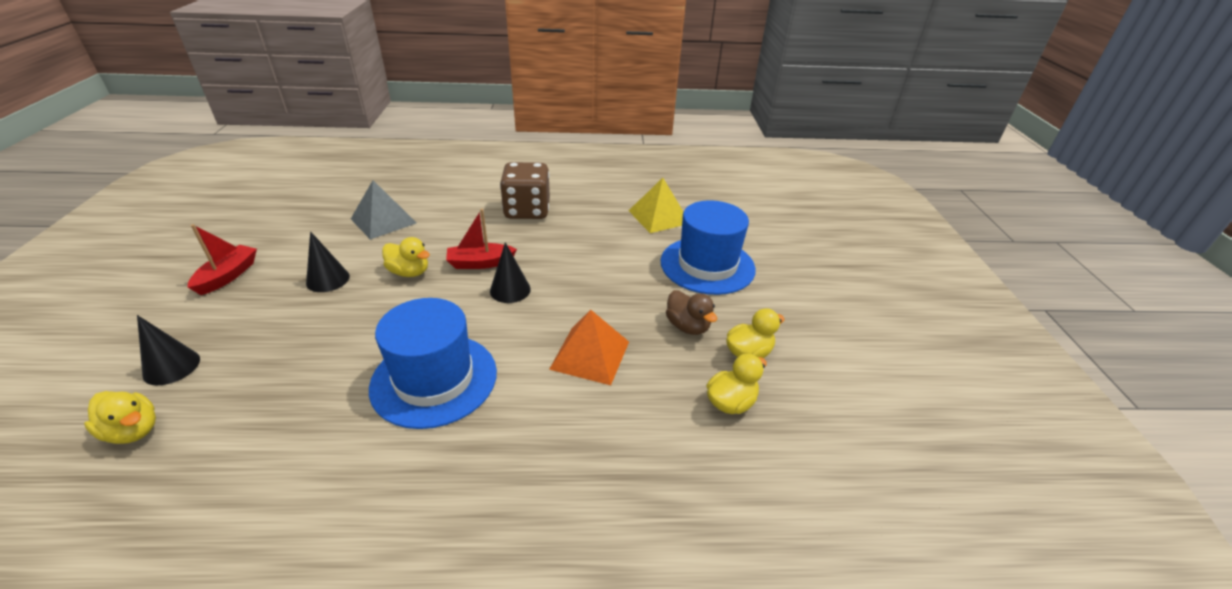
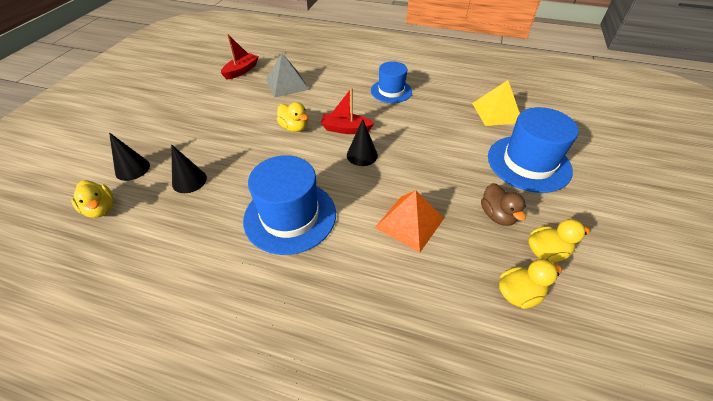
camera: 20 degrees right, 10 degrees up
(228, 276) = (180, 110): red boat -> red boat (241, 71)
(328, 279) = (240, 123): black cone -> black cone (189, 181)
(527, 210) = (391, 91): brown dice -> blue hat

